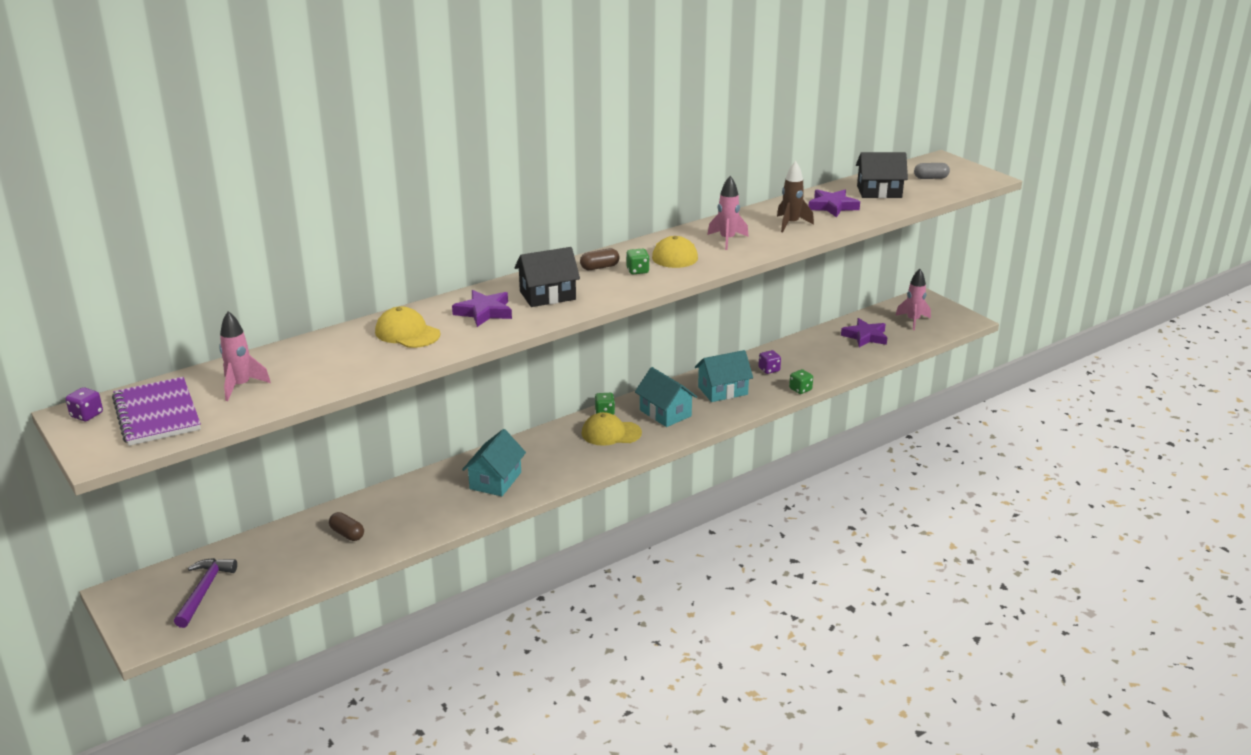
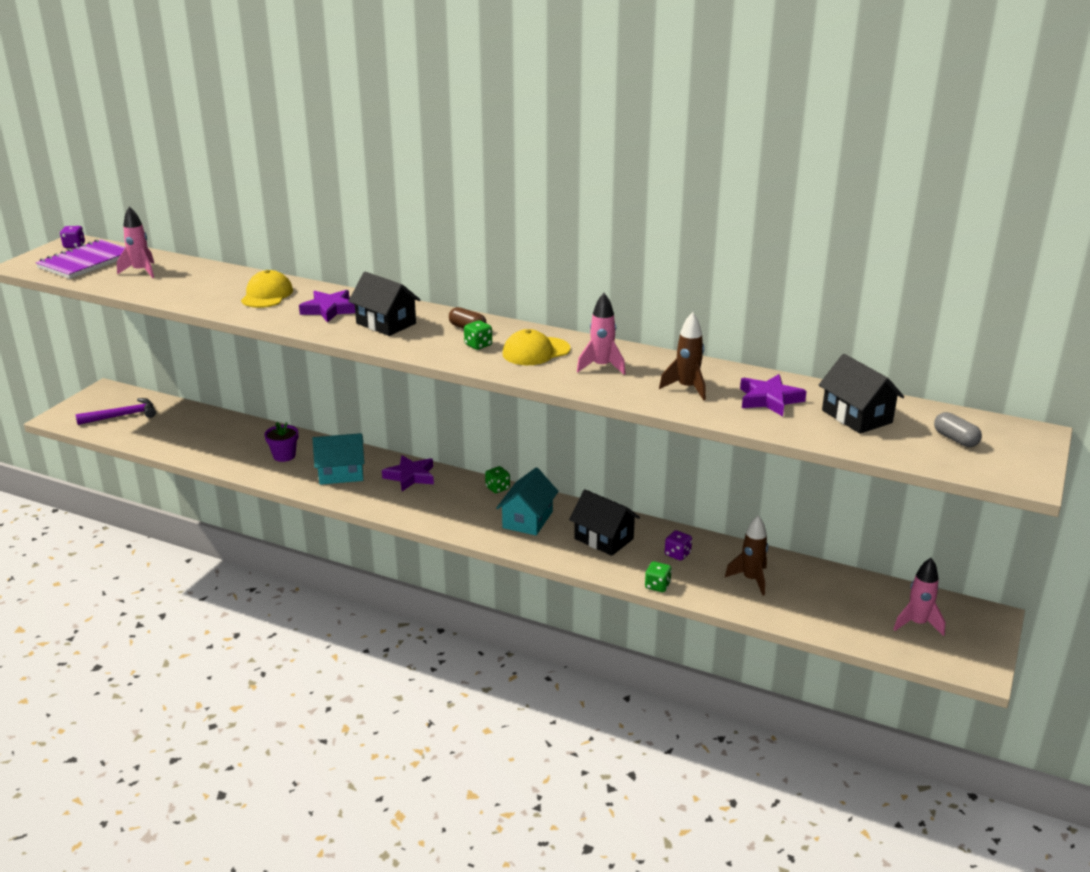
camera: 60 degrees right, 0 degrees up
(347, 534) = (222, 440): brown capsule -> none
(425, 504) = (284, 456): none -> purple flower pot
(611, 433) = (464, 502): yellow cap -> none
(722, 390) = (604, 539): turquoise house -> black house
(822, 355) = (751, 579): none -> brown rocket
(865, 336) = (831, 598): purple star -> purple star (410, 476)

